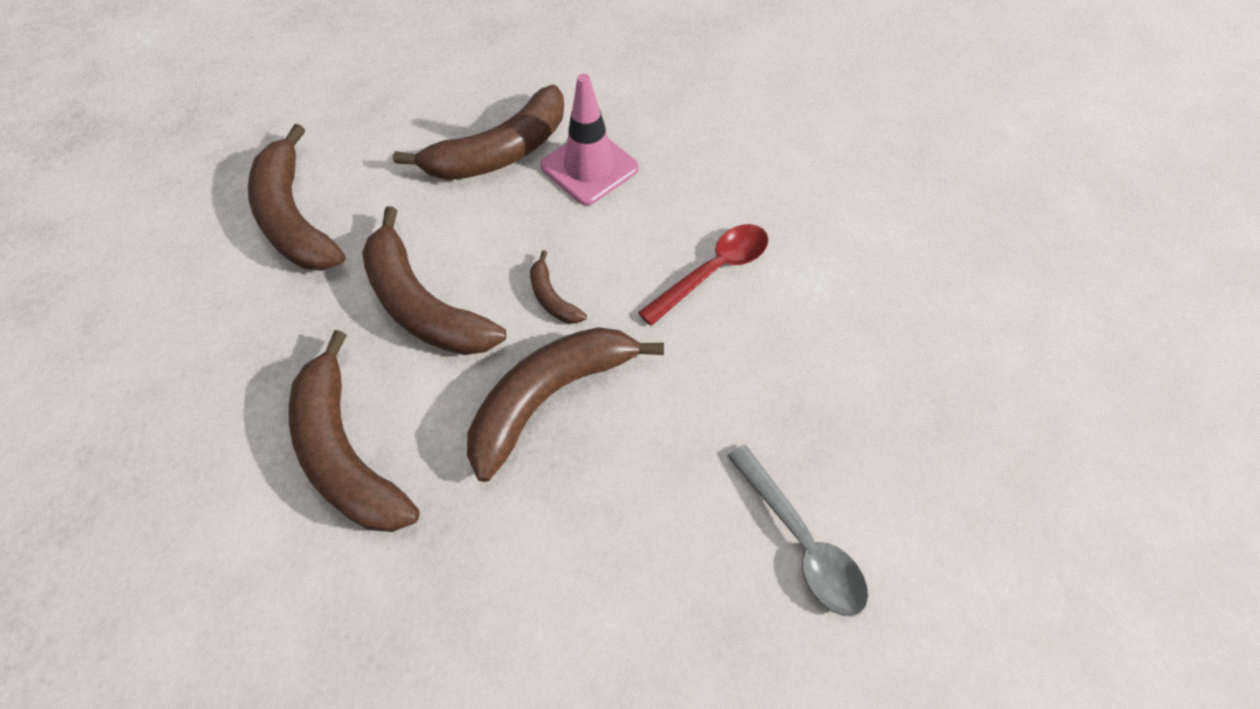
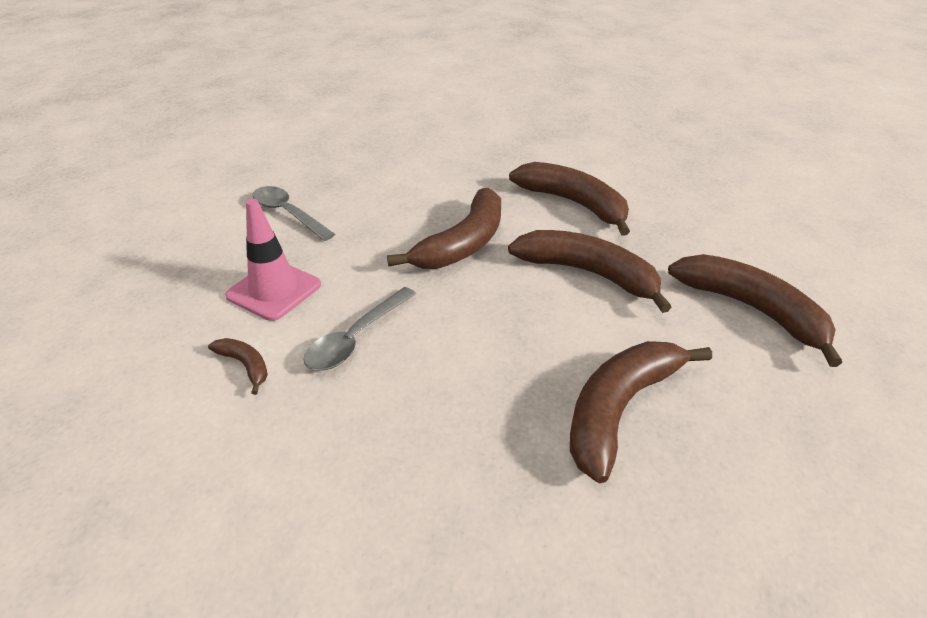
camera: 165 degrees right, 20 degrees down
(552, 298) = (490, 295): brown banana -> brown banana (245, 365)
(589, 167) = (512, 412): pink traffic cone -> pink traffic cone (274, 290)
(713, 271) = (356, 338): red spoon -> grey spoon

